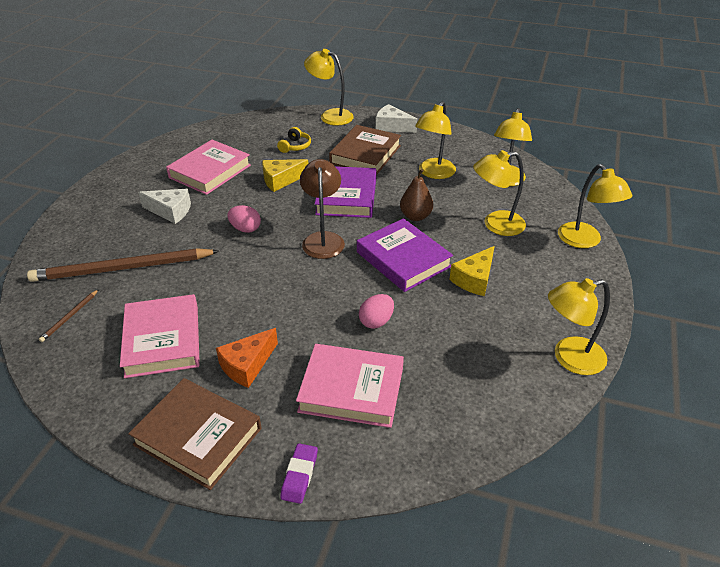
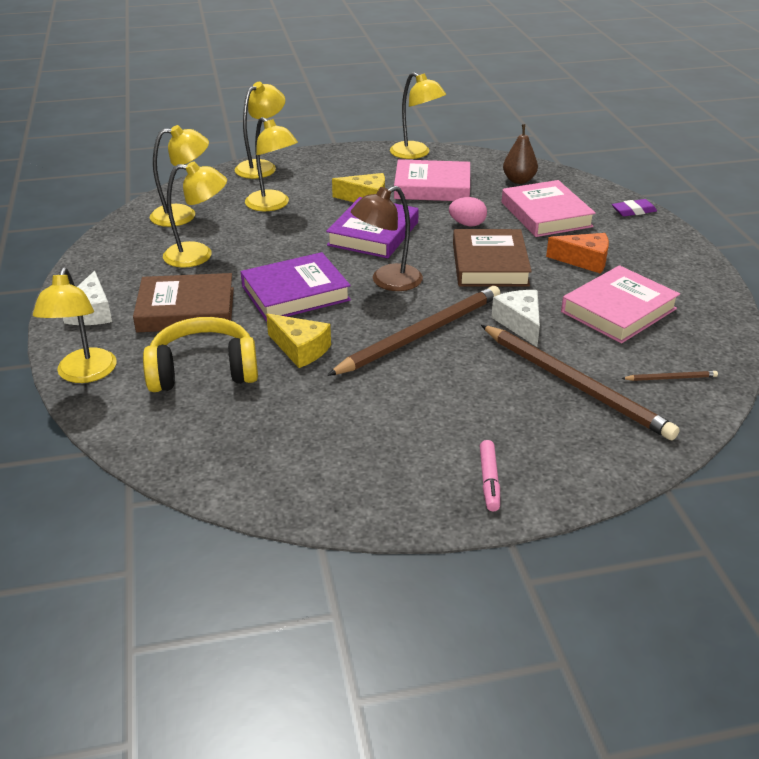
camera: 120 degrees left, 5 degrees down
(102, 201) = (489, 481): none -> pink marker
(170, 211) = (447, 405): white cheese -> white cheese (520, 323)
(198, 436) = (666, 255): brown book -> brown book (490, 264)
(210, 171) = (330, 417): pink book -> pink book (432, 187)
(245, 229) = (421, 334): pink egg -> brown pencil
(295, 146) = (203, 371): yellow headphones -> yellow headphones, size x2.04
(415, 216) = (296, 245): brown pear -> brown pear (519, 180)

